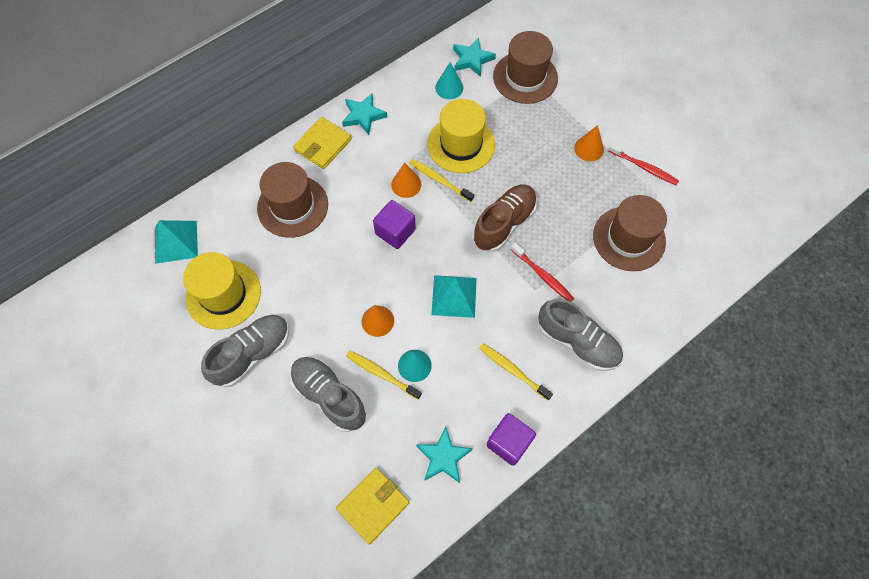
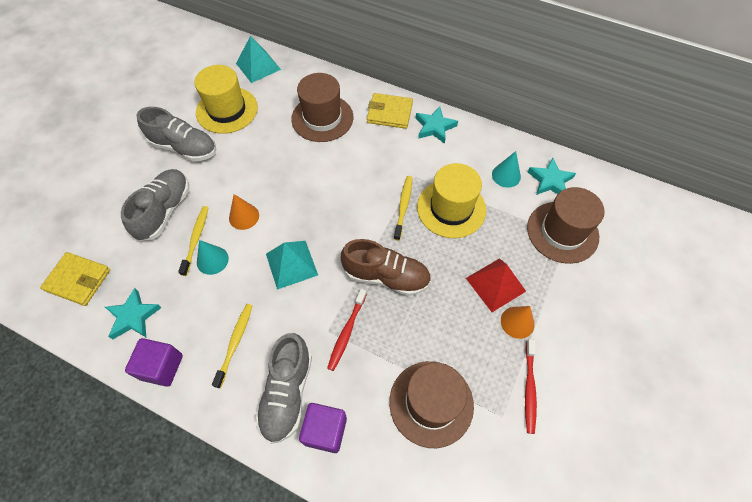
camera: 65 degrees right, 5 degrees down
(395, 232) = (334, 195): purple cube -> purple cube (325, 430)
(406, 184) = (385, 184): orange cone -> none
(549, 147) = (495, 284): none -> red pyramid

